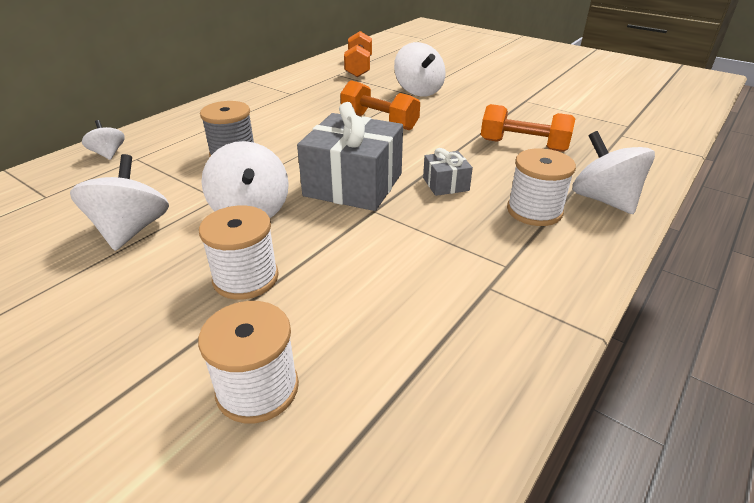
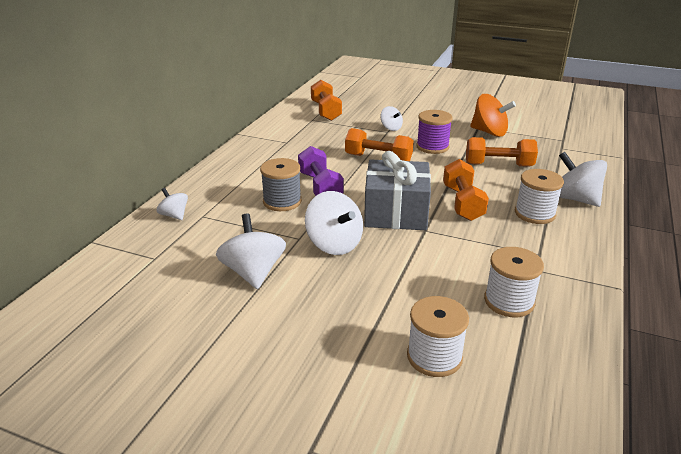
camera: 15 degrees left, 5 degrees down
(246, 278) = (370, 292): white spool -> white spool (509, 301)
(288, 144) = (320, 187): none -> purple dumbbell
(418, 91) = (391, 128): white spinning top -> white spinning top, size x0.57
(445, 184) = (462, 203): grey gift -> orange dumbbell
(453, 116) = (432, 147): none -> purple spool
(536, 107) = (489, 132): none -> orange spinning top

